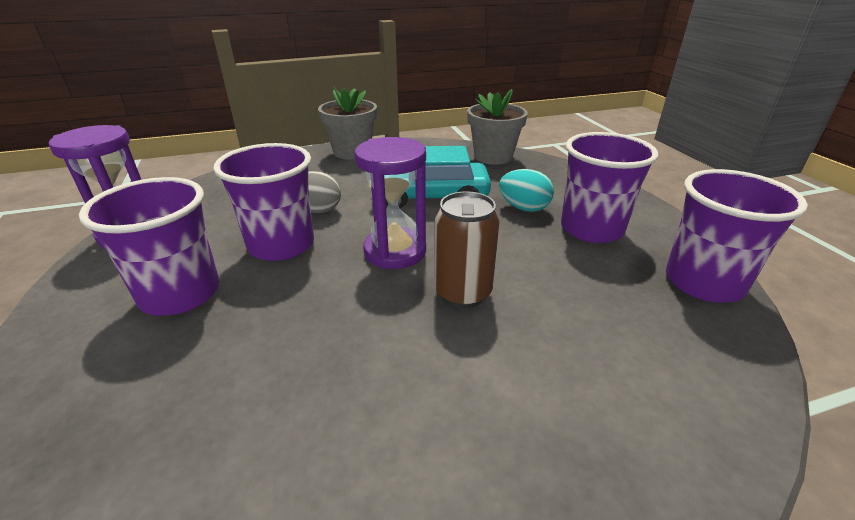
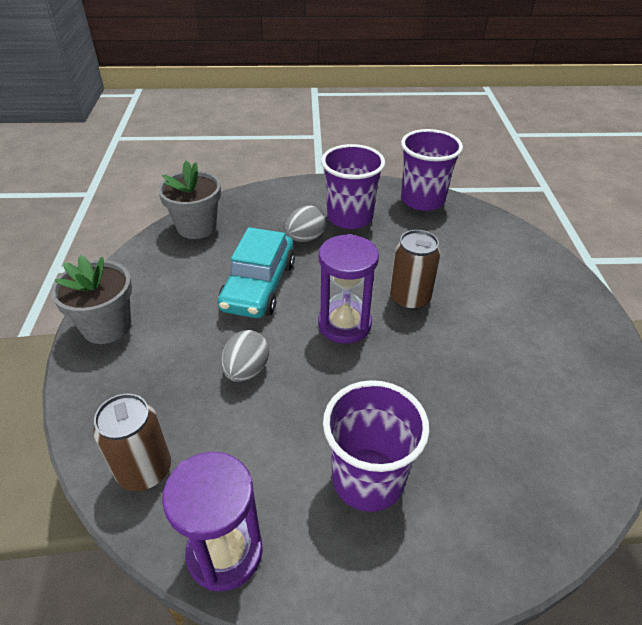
camera: 75 degrees left, 10 degrees up
(213, 192) = (145, 470): none -> brown can
(281, 245) = (306, 401): purple cup -> none
(524, 208) = (305, 238): turquoise egg -> grey egg

